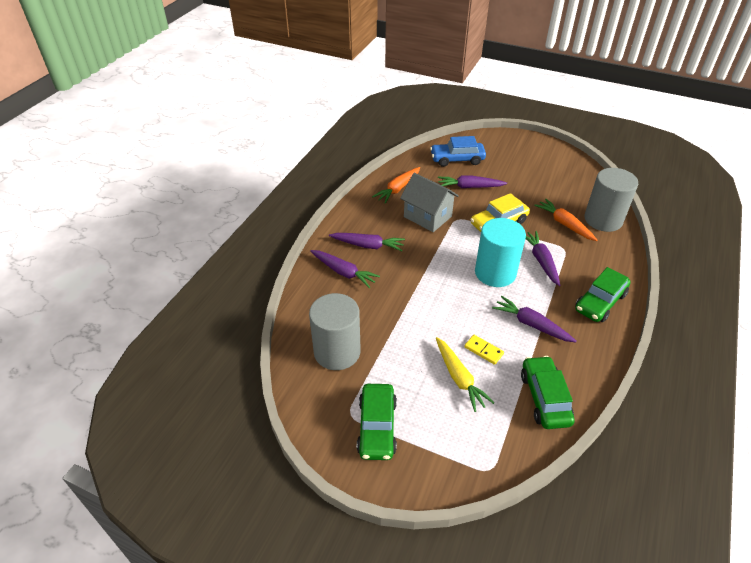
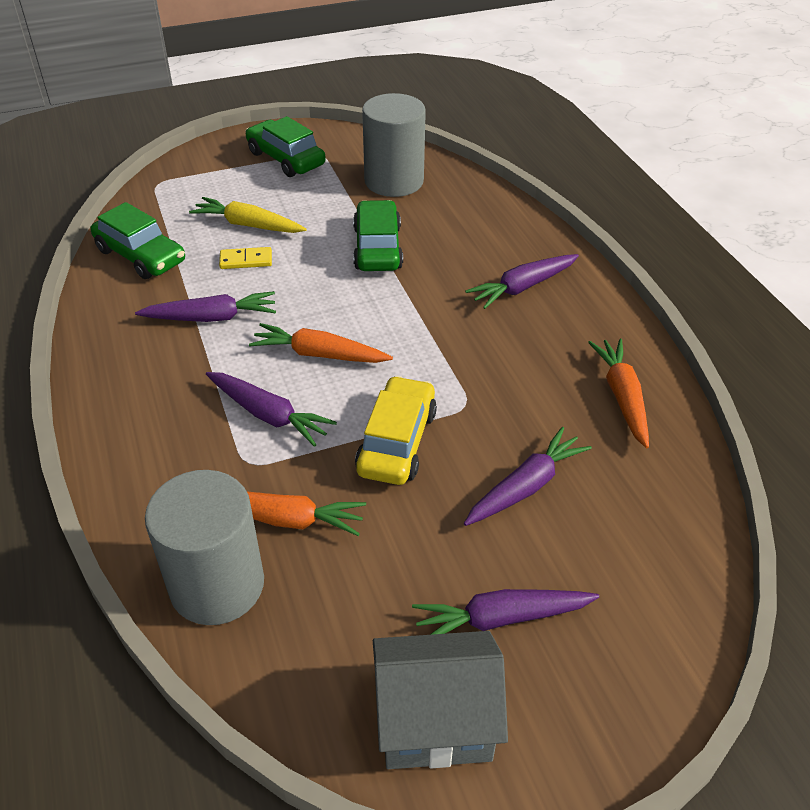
camera: 135 degrees right, 0 degrees up
(344, 272) = (499, 243): purple carrot -> purple carrot (501, 618)
(427, 216) = (512, 379): grey house -> grey house (435, 721)
(457, 159) = (633, 544): blue car -> none
(495, 273) = (319, 354): turquoise cylinder -> orange carrot
(600, 302) = (133, 403): green car -> green car (377, 248)

